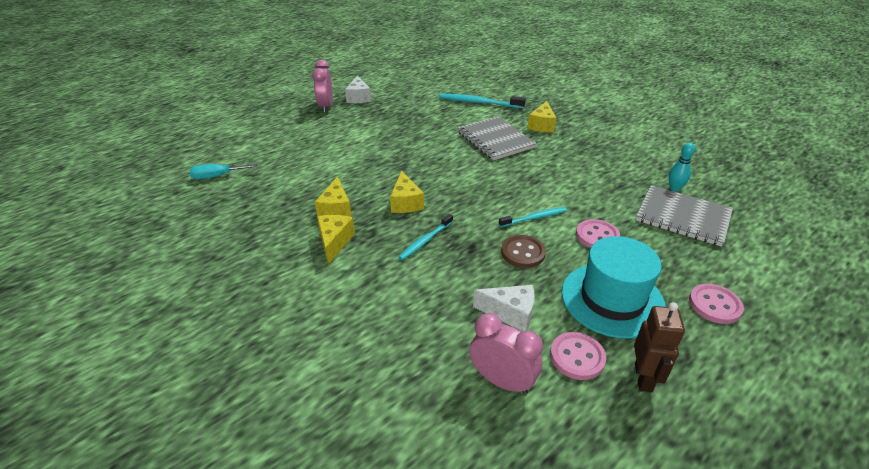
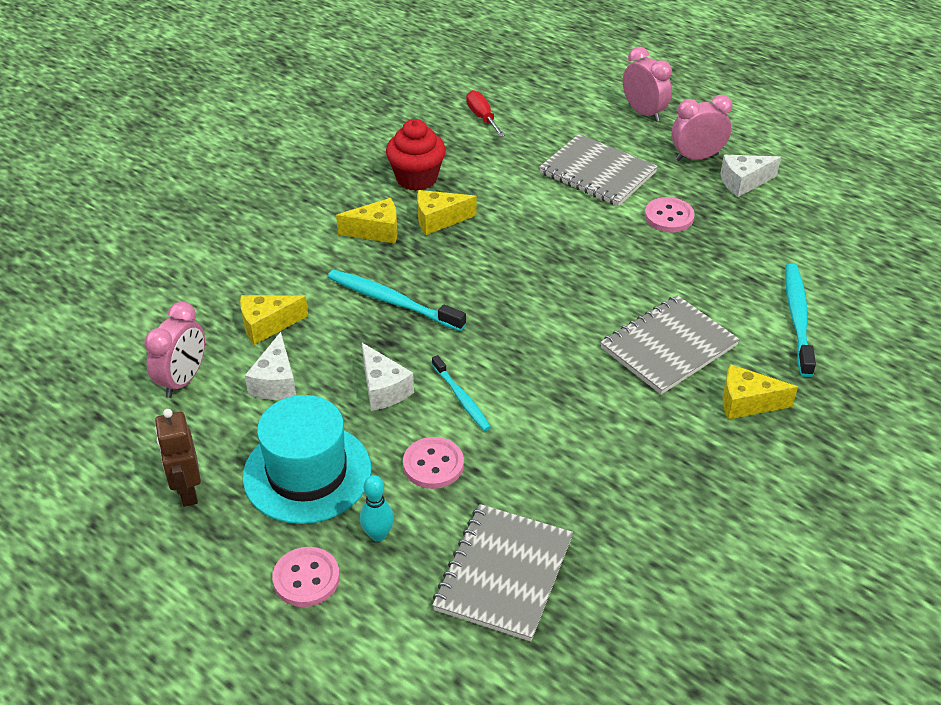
camera: 80 degrees right, 5 degrees up
(217, 176) = (482, 117): turquoise screwdriver -> red screwdriver
(266, 115) = (644, 113): none -> pink clock
(276, 215) = (416, 178): none -> red cupcake
(320, 139) = (597, 173): none -> grey notebook
(406, 202) = (467, 274): yellow cheese -> yellow cheese (267, 325)
(425, 241) = (392, 301): turquoise toothbrush -> turquoise toothbrush, size x1.61
(523, 253) = (383, 389): brown button -> white cheese
(577, 357) = (215, 437): pink button -> pink button (669, 217)
(643, 377) = (187, 492): brown robot -> brown robot turned 75 degrees clockwise
(674, 188) = (588, 575): turquoise bowling pin -> turquoise bowling pin (378, 535)

